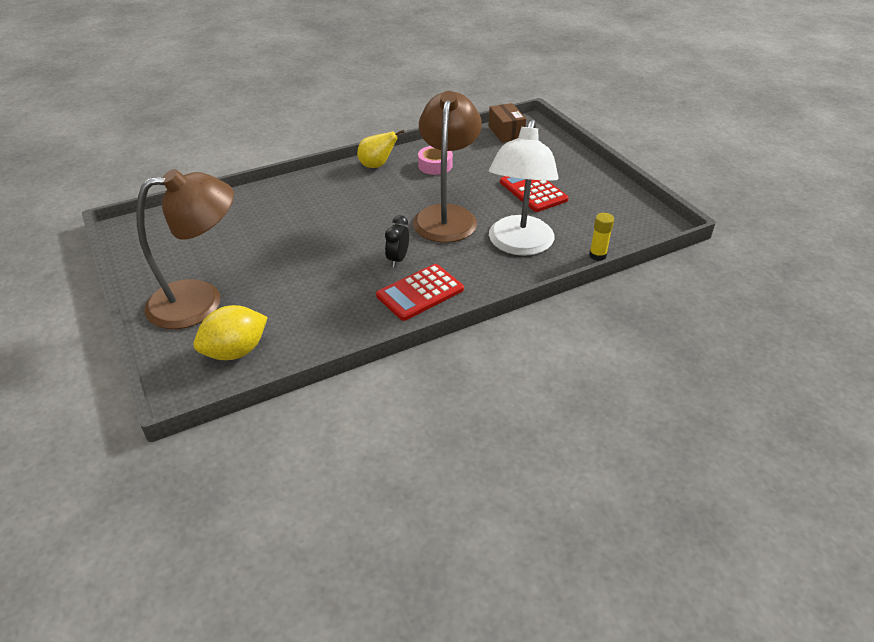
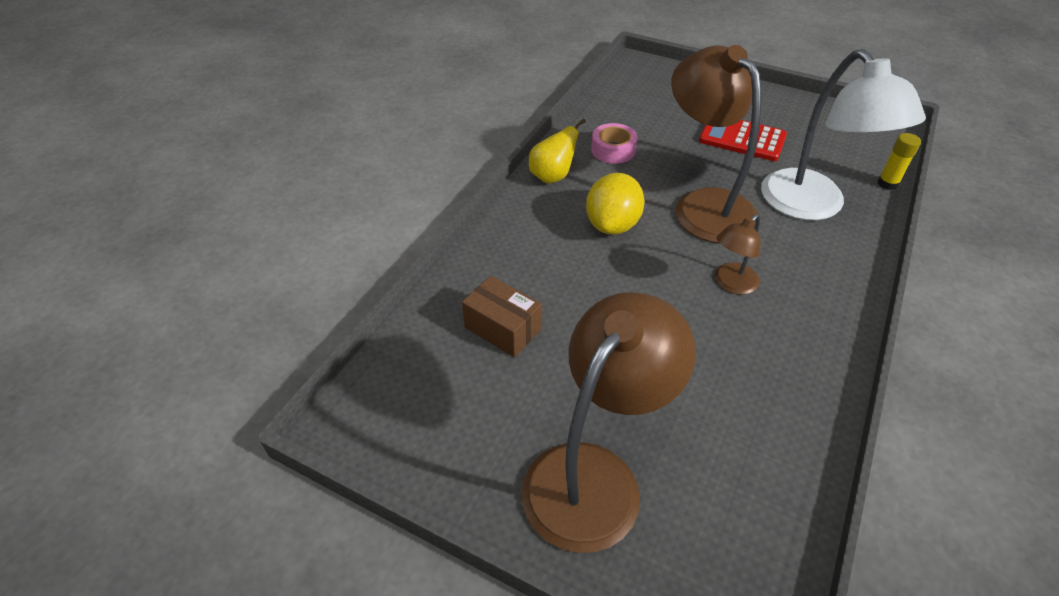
camera: 35 degrees left, 5 degrees up
(235, 351) = (732, 520): yellow lemon -> yellow lemon (612, 225)
(398, 259) = (731, 284): black clock -> brown lamp
(420, 292) = (806, 313): red calculator -> none
(506, 132) = (629, 82): brown box -> brown box (502, 328)

